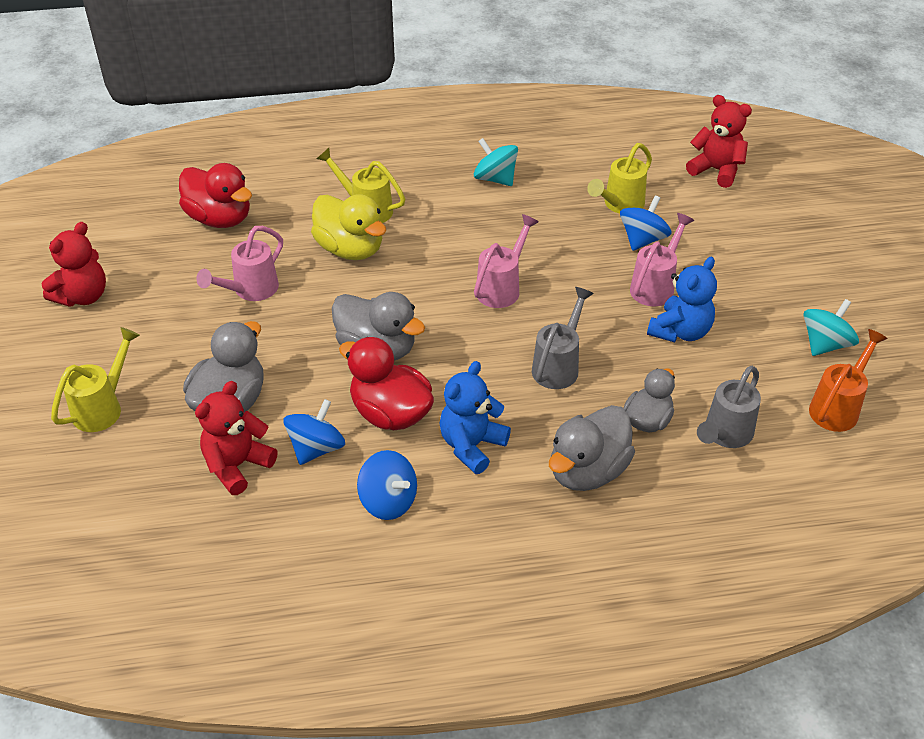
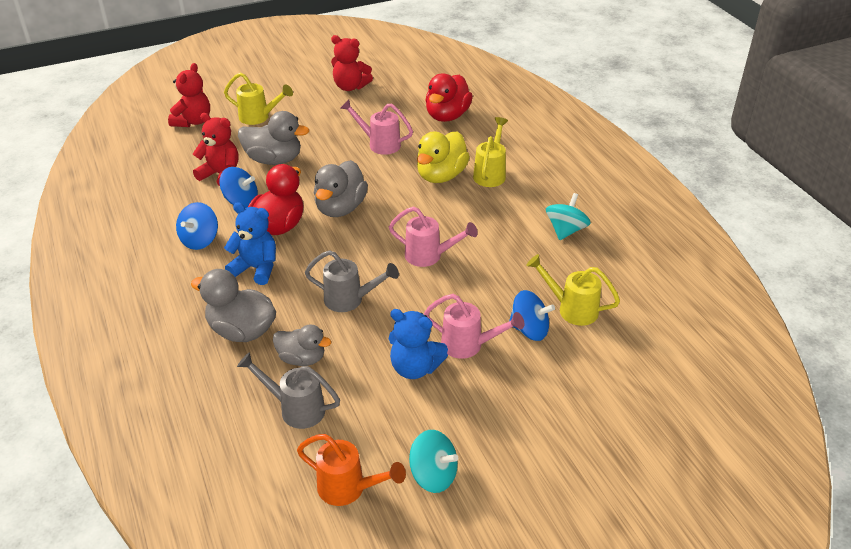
camera: 75 degrees right, 5 degrees down
(716, 170) = (666, 371): red teddy bear -> red teddy bear (193, 121)

